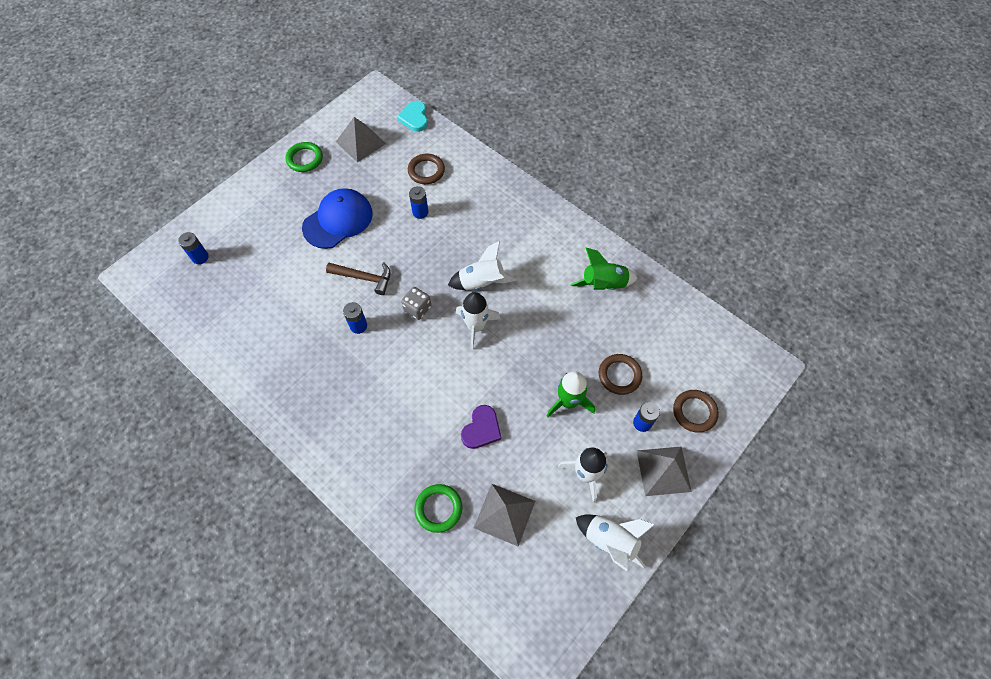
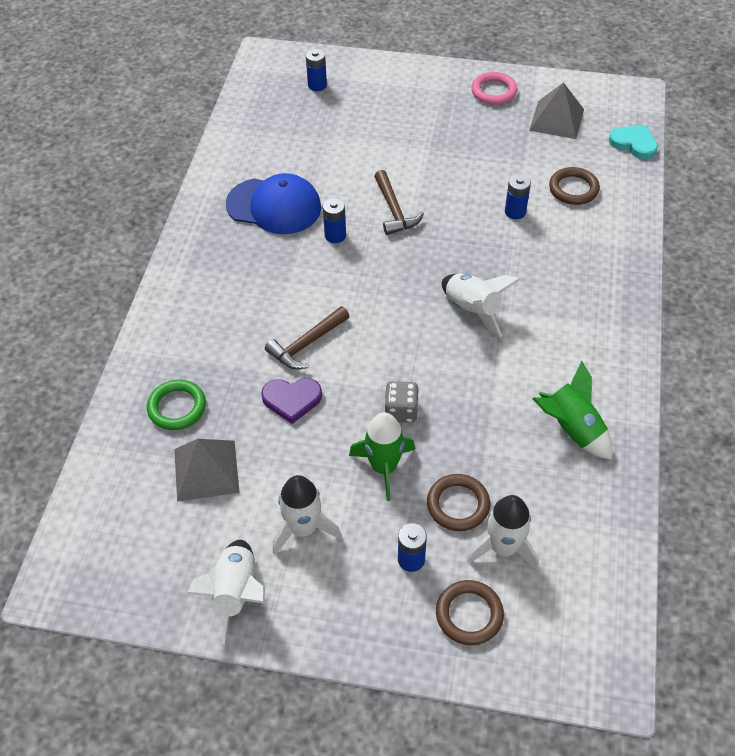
camera: 60 degrees right, 10 degrees down
(305, 159) = (494, 91): green ring -> pink ring
(338, 220) = (444, 154): blue cap -> blue cap (274, 206)
(414, 118) = (634, 143): turquoise heart -> turquoise heart turned 75 degrees clockwise
(417, 308) = (393, 271): grey dice -> grey dice (401, 411)
(441, 395) = (306, 344): none -> brown hammer
(476, 326) = (412, 332): white rocket -> white rocket (503, 547)
(663, 470) = (362, 612): grey pyramid -> none

